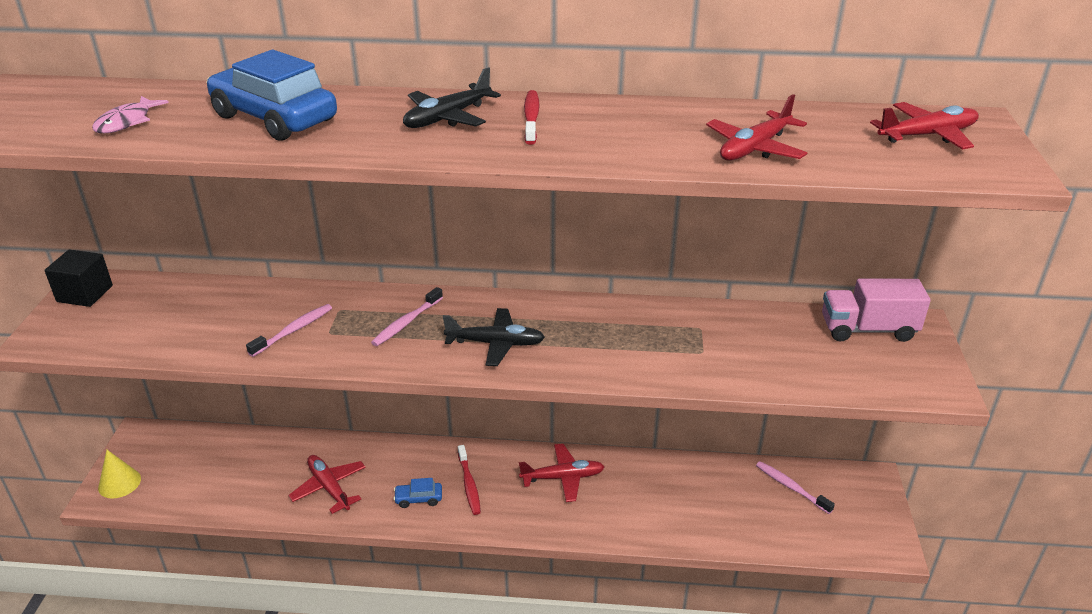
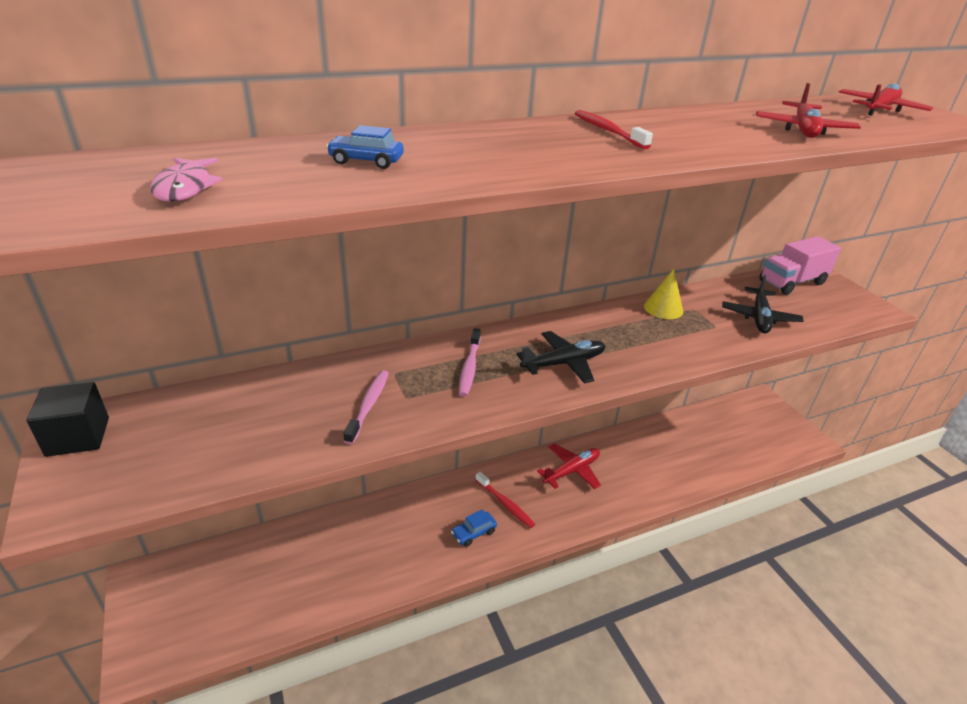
camera: 30 degrees left, 0 degrees up
(119, 483) = (152, 640): yellow cone -> yellow cone (663, 308)
(274, 118) = (366, 161): blue car -> blue car, size x0.44
(329, 488) = (386, 554): red plane -> none
(448, 117) = (537, 139): black plane -> black plane (759, 317)
(791, 487) = (723, 422): pink toothbrush -> none

